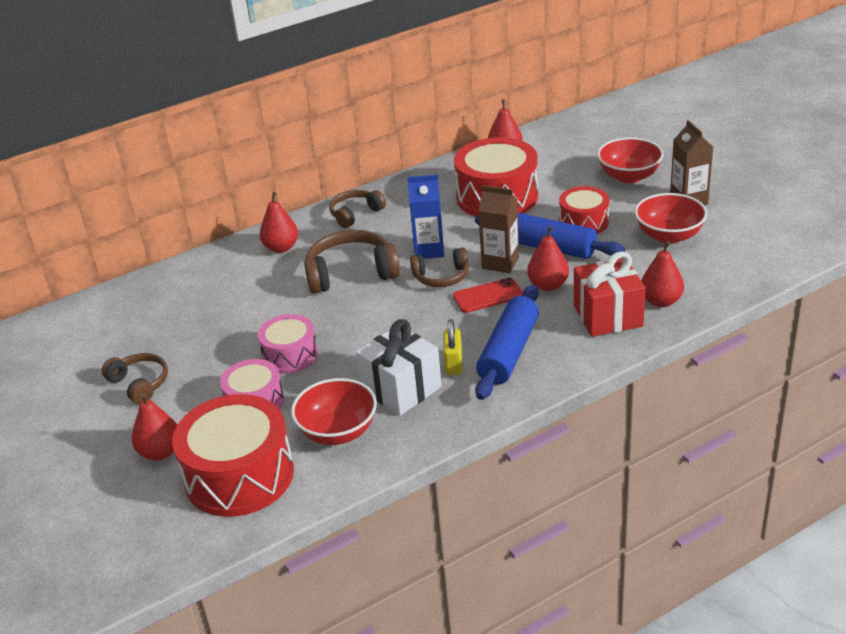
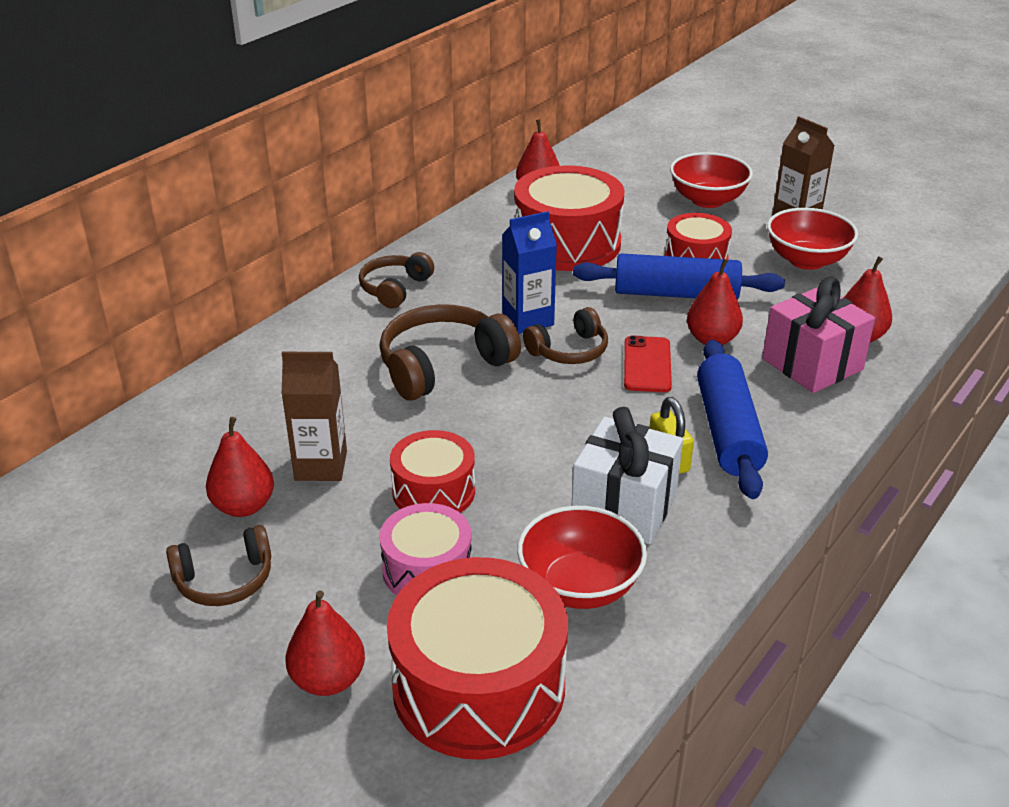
camera: 25 degrees left, 0 degrees up
(140, 384) = (225, 580): brown headphones -> brown headphones turned 135 degrees clockwise
(281, 248) = (319, 347): red pear -> red pear (244, 506)
(290, 355) = (433, 491): pink drum -> red drum
(488, 296) = (647, 365): red phone -> red phone turned 45 degrees counterclockwise
(500, 263) = (631, 321): brown carton -> brown carton (321, 466)
(608, 316) = (812, 364): red gift -> pink gift

